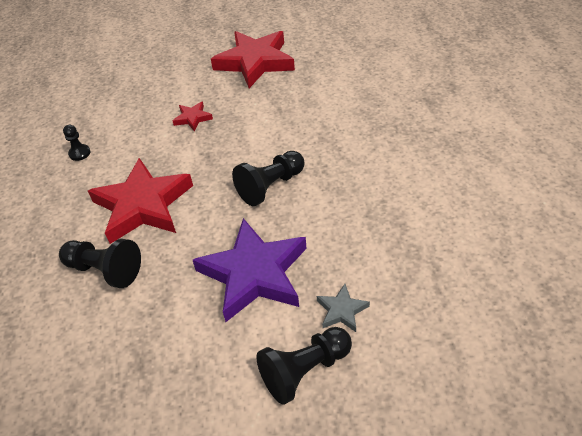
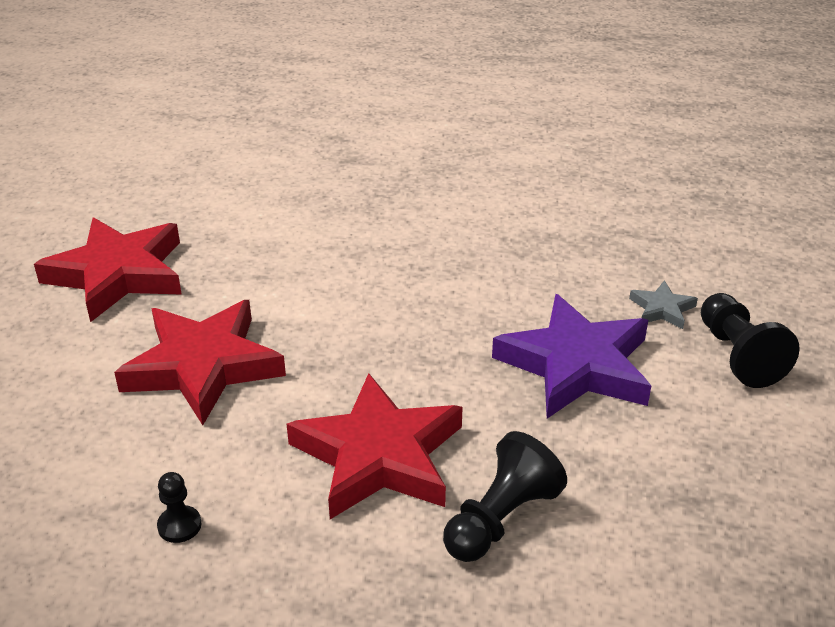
camera: 75 degrees left, 10 degrees down
(192, 118) = (203, 366): red star -> red star, size x2.29
(270, 186) = (422, 318): black pawn -> none

